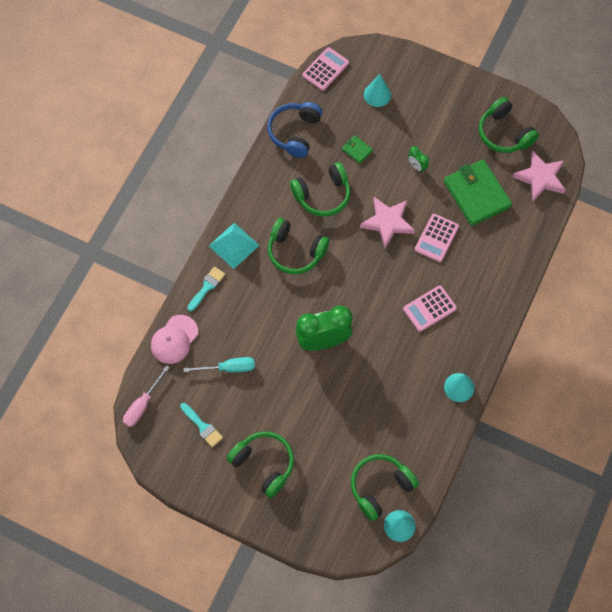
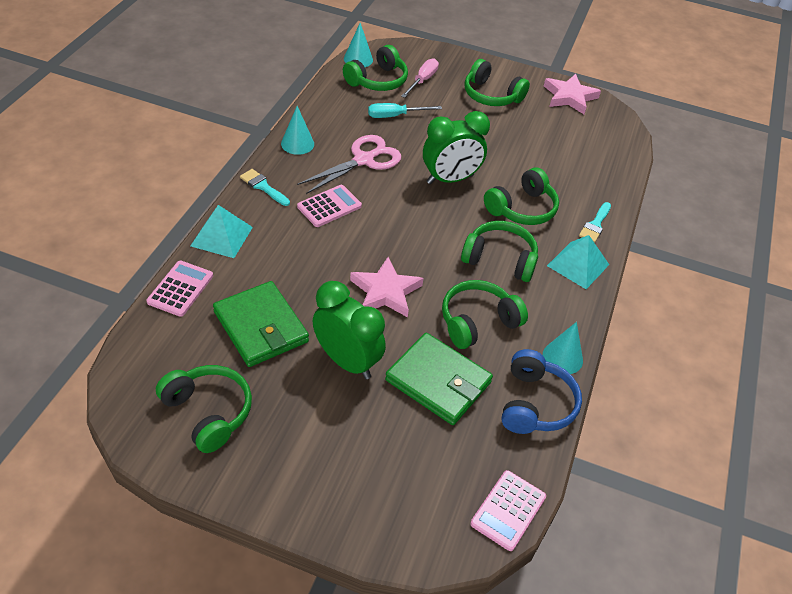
camera: 170 degrees right, 20 degrees down
(142, 405) = (623, 134): pink screwdriver -> pink screwdriver (422, 80)
(174, 339) = (613, 181): pink cap -> none
(202, 426) = (558, 119): turquoise brush -> turquoise brush (263, 187)
(228, 368) = (547, 159): turquoise screwdriver -> turquoise screwdriver (395, 116)
(266, 305) = (522, 208): none -> green headphones
(357, 150) = (438, 381): green wallet -> green wallet, size x2.31
(377, 94) = (415, 468): turquoise cone -> turquoise cone (562, 357)
(399, 365) = (363, 160): none -> pink scissors
(417, 166) = (347, 361): green clock -> green clock, size x2.28
(436, 238) = (320, 275): pink calculator -> pink calculator (180, 289)
(513, 277) = (221, 236): none -> turquoise pyramid
(540, 178) = (162, 350): pink star -> pink star (569, 97)

